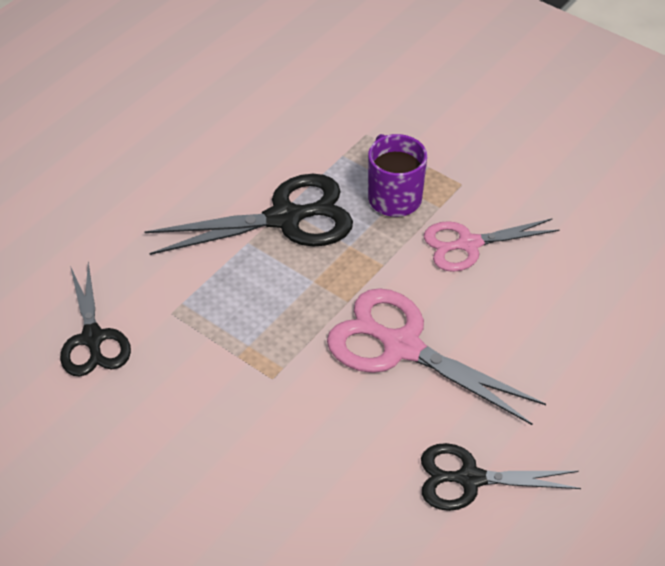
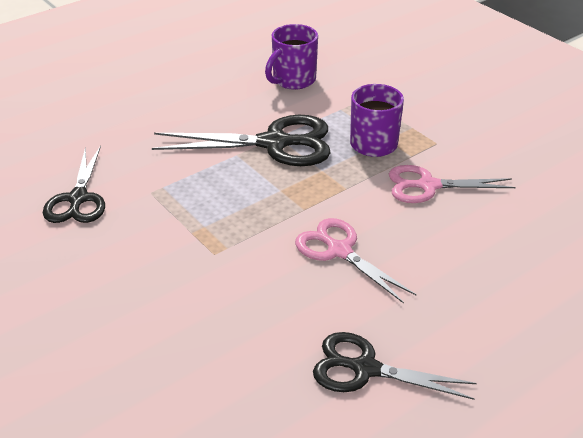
camera: 15 degrees right, 10 degrees down
(274, 122) = (293, 80): none -> purple mug
(402, 347) = (339, 251): pink scissors -> pink scissors, size x0.66

